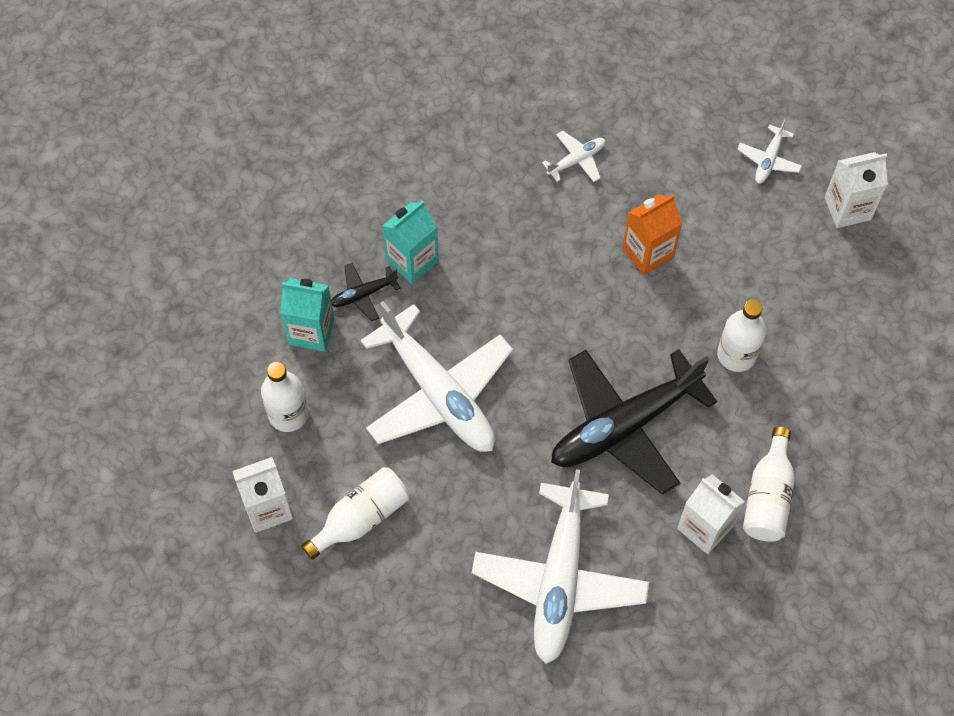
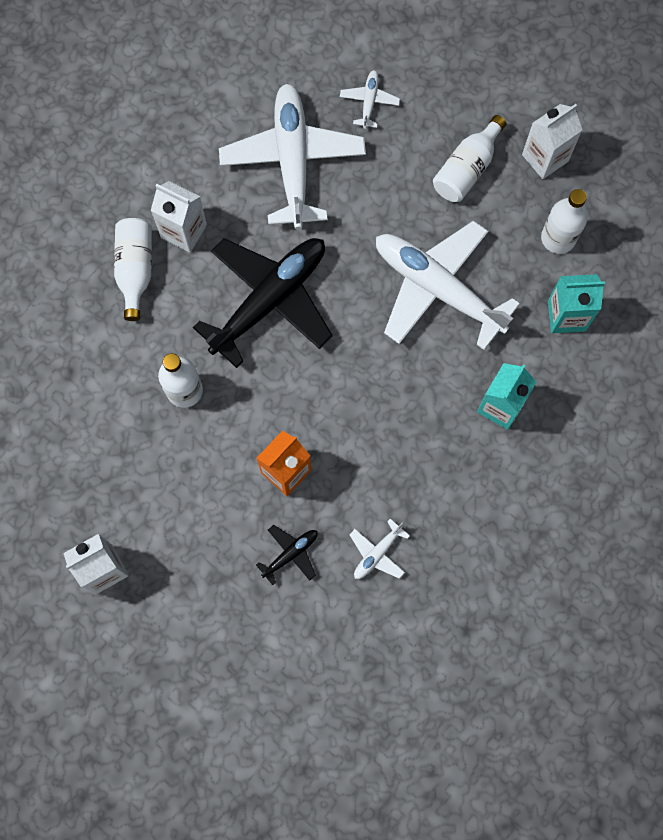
camera: 165 degrees right, 10 degrees up
(363, 294) = (533, 362): black plane -> black plane (290, 554)
(768, 160) = (189, 604): white plane -> white plane (369, 102)

